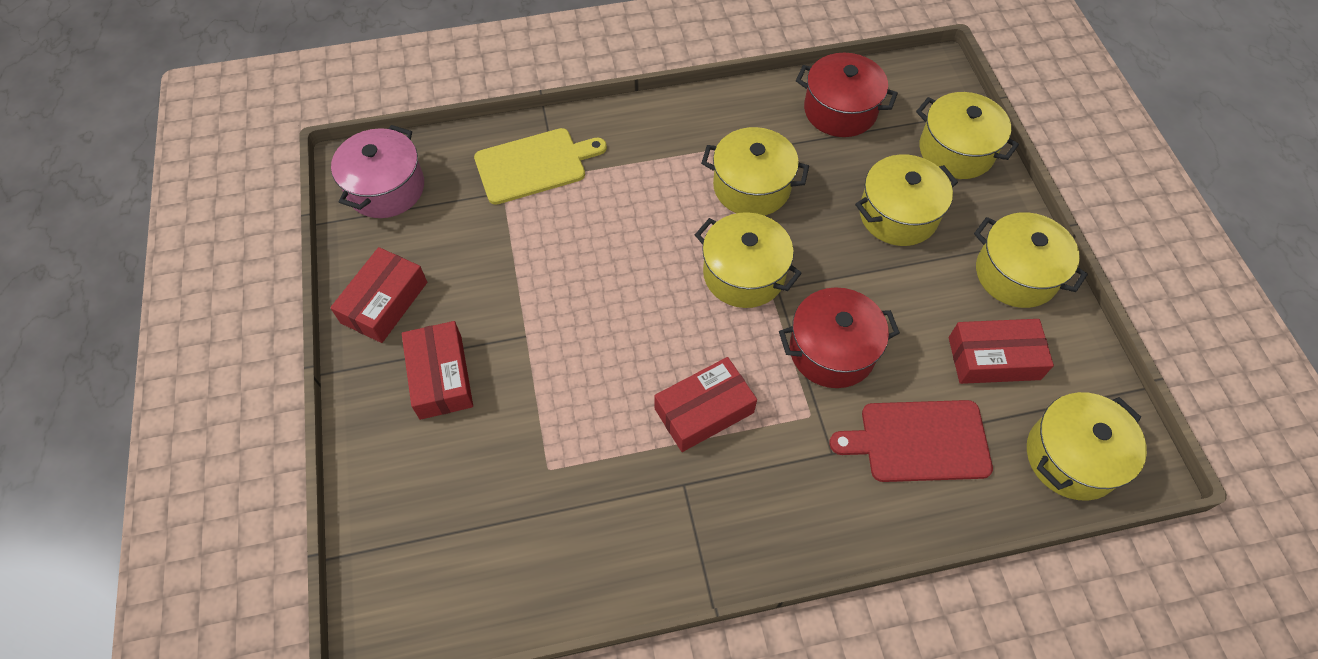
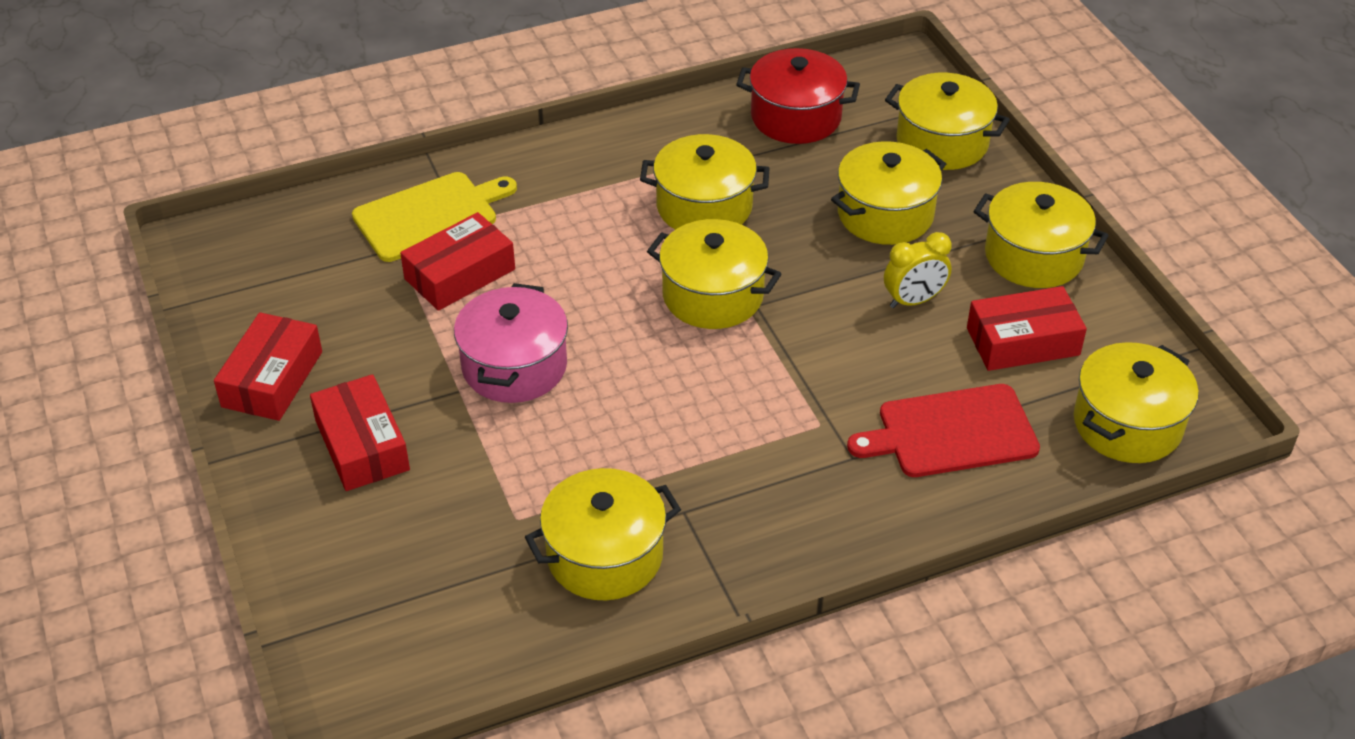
camera: 10 degrees left, 15 degrees down
(386, 188) = (245, 261): pink pot -> pink pot (514, 366)
(612, 518) = (604, 555): none -> yellow pot
(704, 410) = (692, 436): red box -> red box (459, 274)
(832, 351) = (833, 358): red pot -> none
(908, 303) = (913, 300): none -> yellow clock

